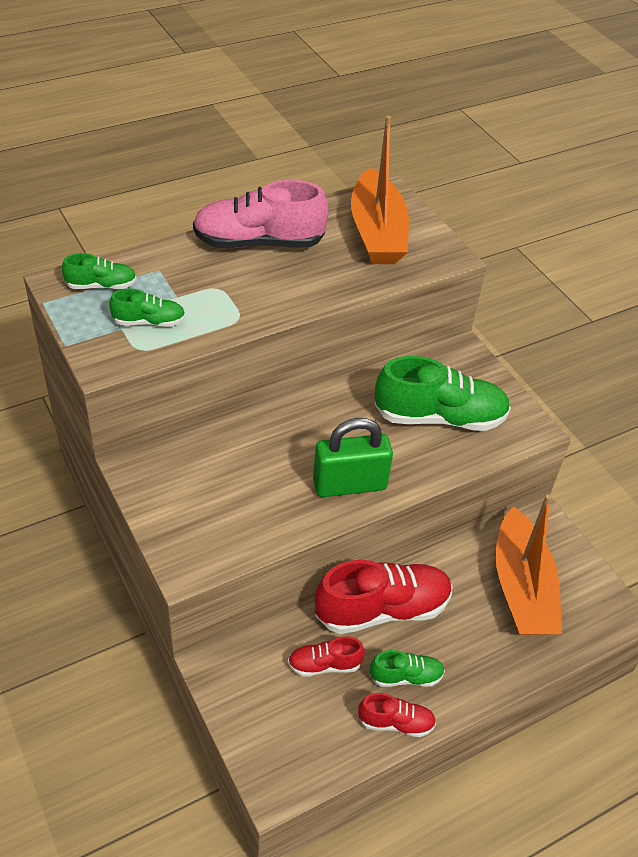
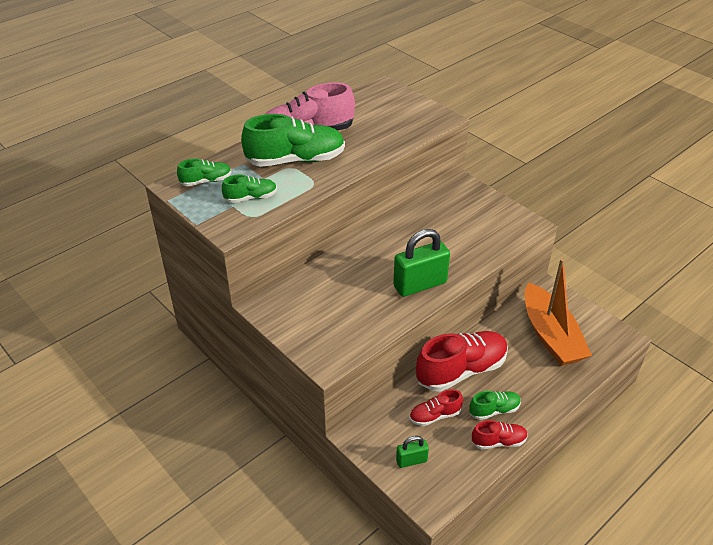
camera: 10 degrees left, 5 degrees down
(271, 720) = (411, 460): none -> green padlock
(377, 233) = (387, 113): orange boat -> none
(439, 417) = (464, 229): green shoe -> green shoe (295, 160)

